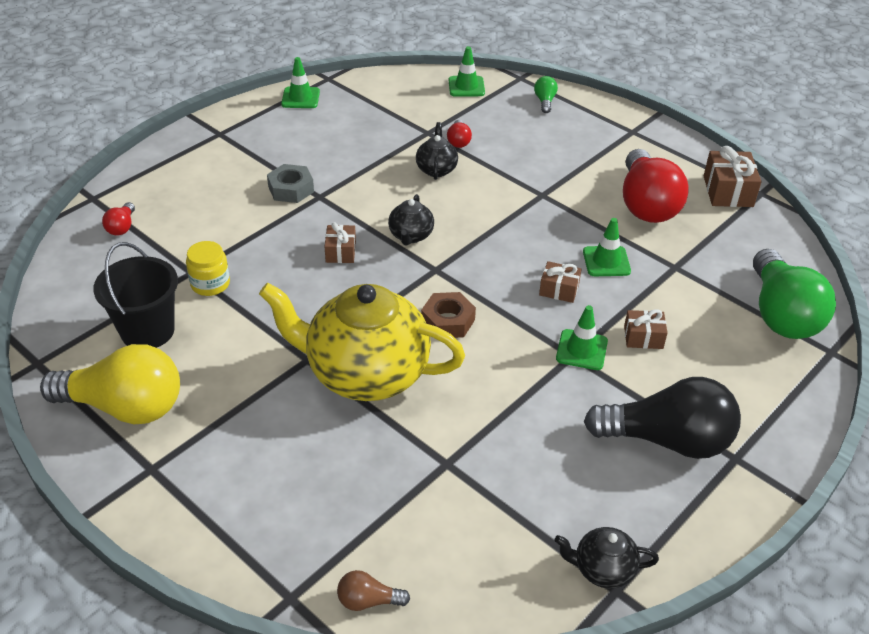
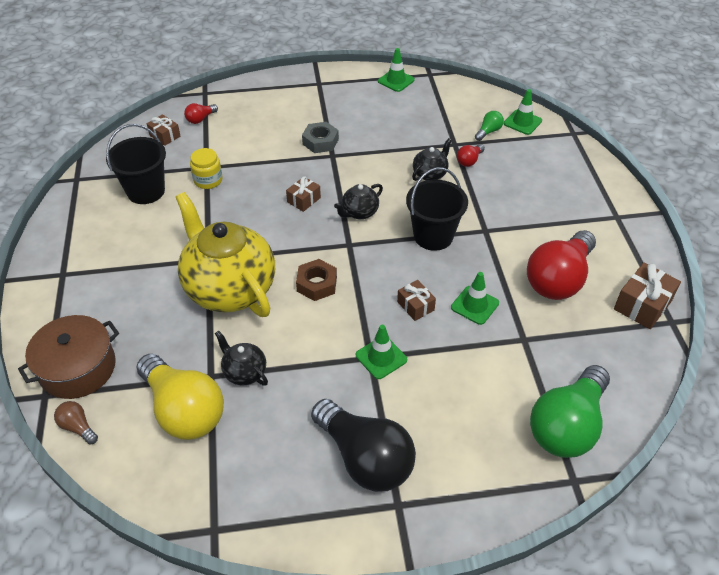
camera: 40 degrees right, 5 degrees up
(125, 407) = (88, 230): yellow light bulb -> yellow light bulb (184, 410)
(294, 547) = (77, 368): none -> brown pot
(503, 222) = (433, 236): none -> black bucket
(545, 101) = (571, 160): green light bulb -> green light bulb (488, 131)
(602, 569) = (221, 510): black teapot -> black teapot (244, 372)
(643, 337) = (435, 376): brown gift -> brown gift (165, 136)

